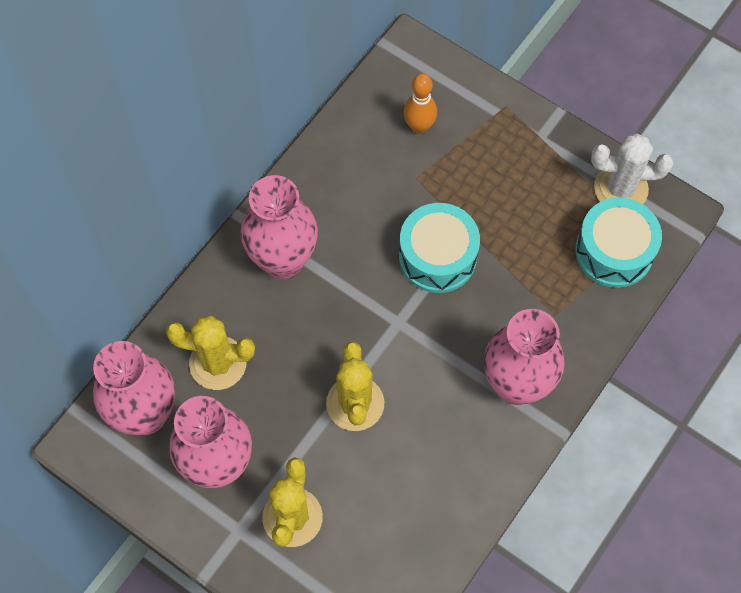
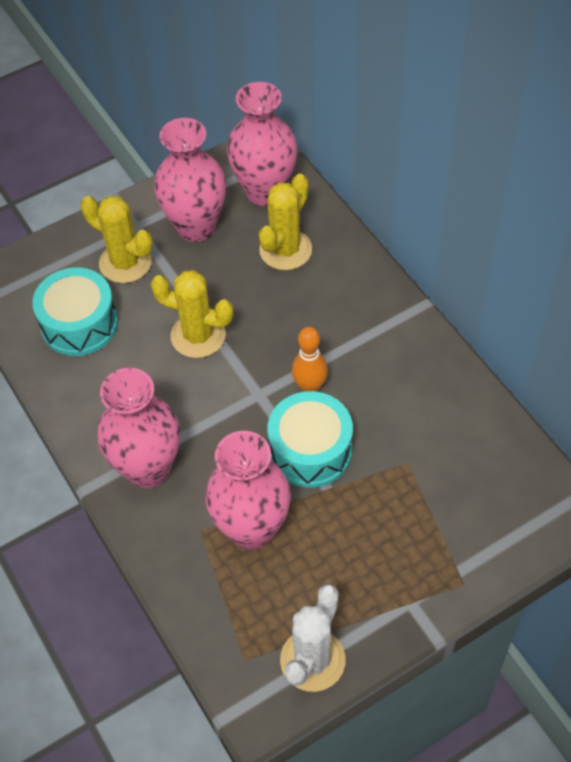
camera: 115 degrees right, 10 degrees down
(283, 260) = (363, 324): pink vase -> pink vase (252, 529)
(419, 126) = (467, 487): orange bowling pin -> orange bowling pin (310, 387)
(614, 251) = (242, 619): turquoise drum -> turquoise drum (79, 324)

